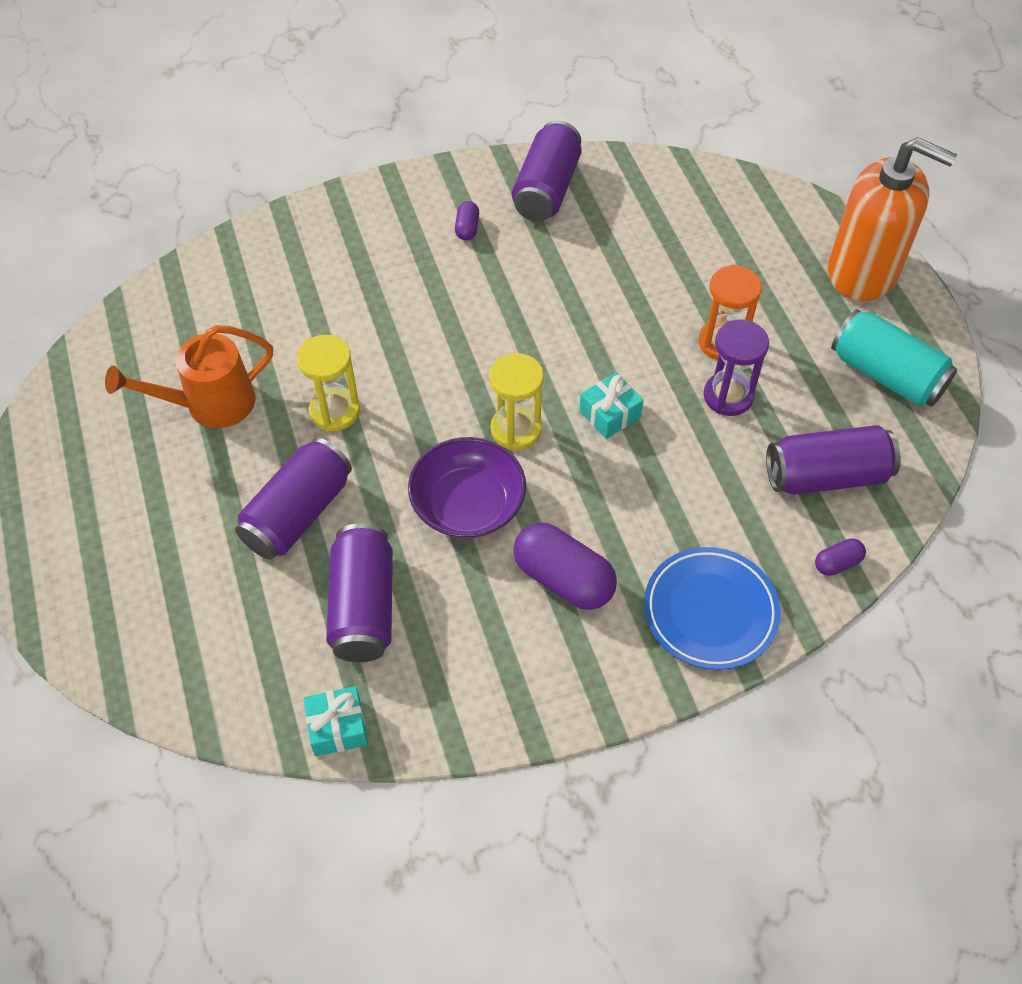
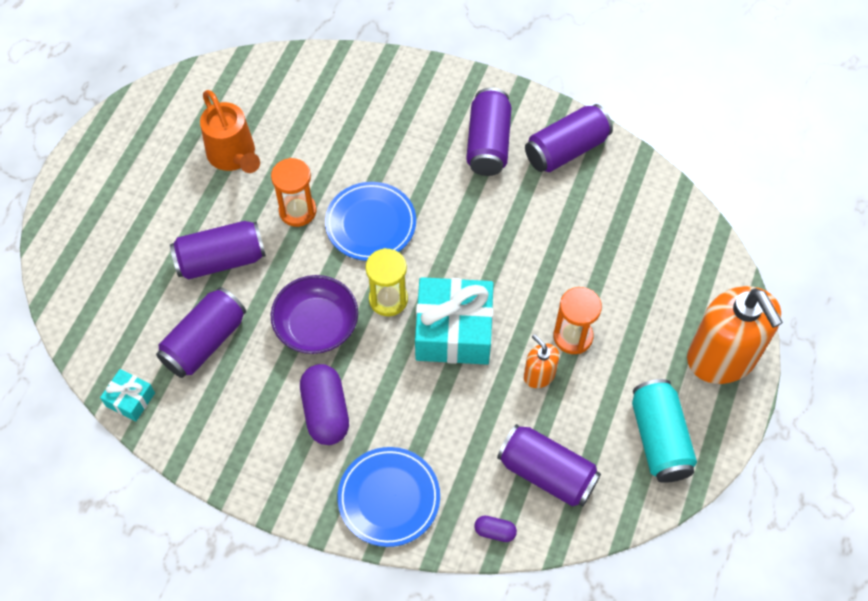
camera: 40 degrees right, 5 degrees up
(209, 405) = (234, 157): orange watering can -> orange watering can turned 135 degrees counterclockwise
(335, 411) = (297, 211): yellow hourglass -> orange hourglass
(425, 373) = (370, 224): none -> blue plate
(467, 228) = (488, 143): purple capsule -> purple can
(609, 414) = (453, 331): turquoise gift -> turquoise gift, size x2.05
(728, 396) = (539, 375): purple hourglass -> orange soap dispenser

